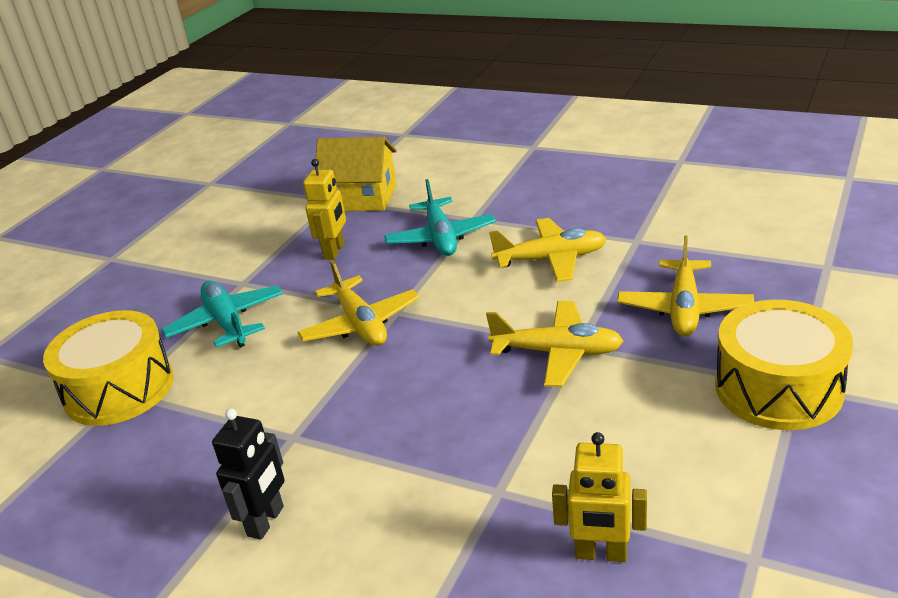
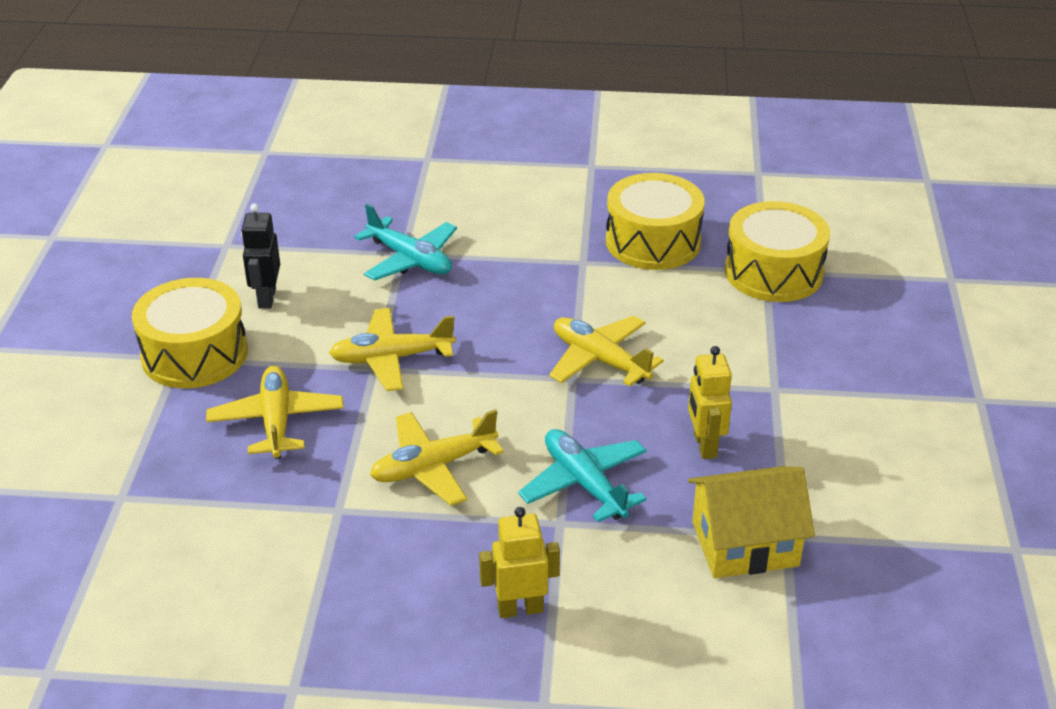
camera: 155 degrees right, 5 degrees up
(194, 451) = (653, 242): none -> yellow drum
(227, 322) = (741, 342): turquoise plane -> turquoise plane (410, 260)
(266, 521) = (556, 214): black robot -> black robot (266, 298)
(601, 554) = (323, 232): yellow robot -> yellow robot (520, 609)

